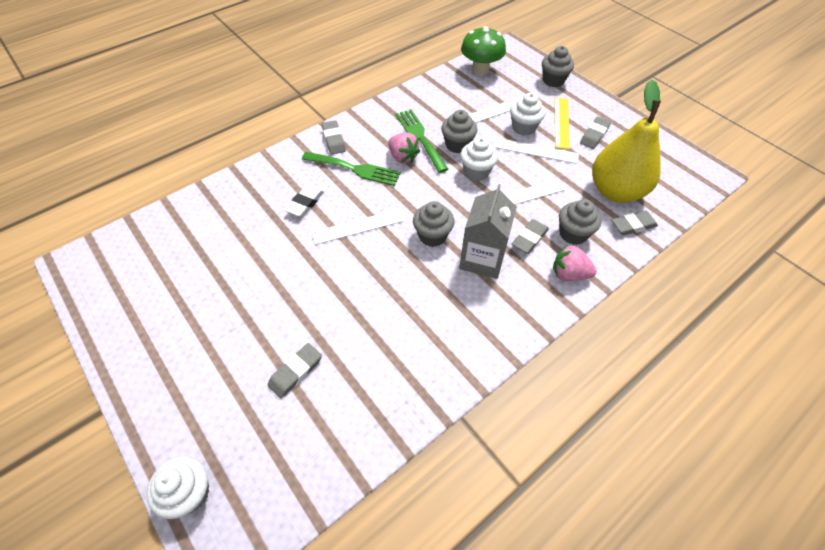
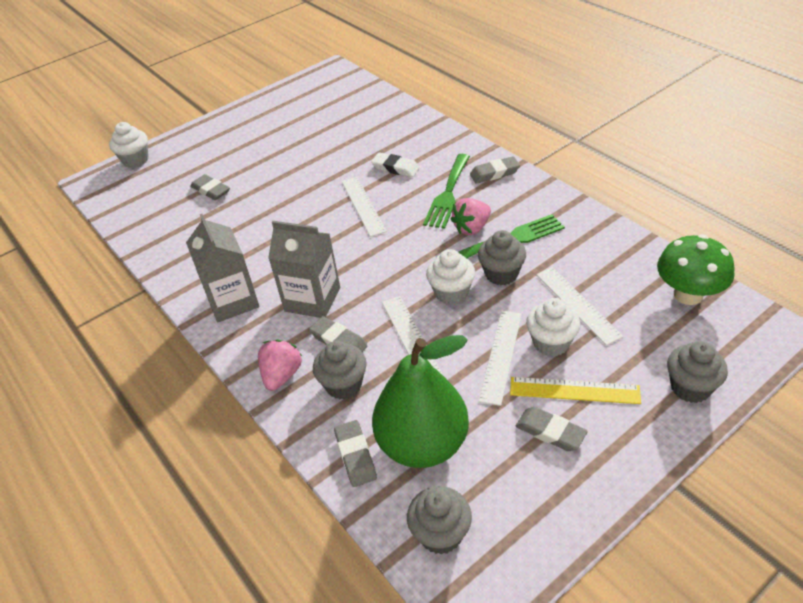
camera: 95 degrees right, 10 degrees down
(432, 236) = (347, 259): grey cupcake -> grey cupcake (440, 534)
(484, 322) = (233, 301): none -> grey carton
(615, 191) = (422, 444): yellow pear -> green pear

